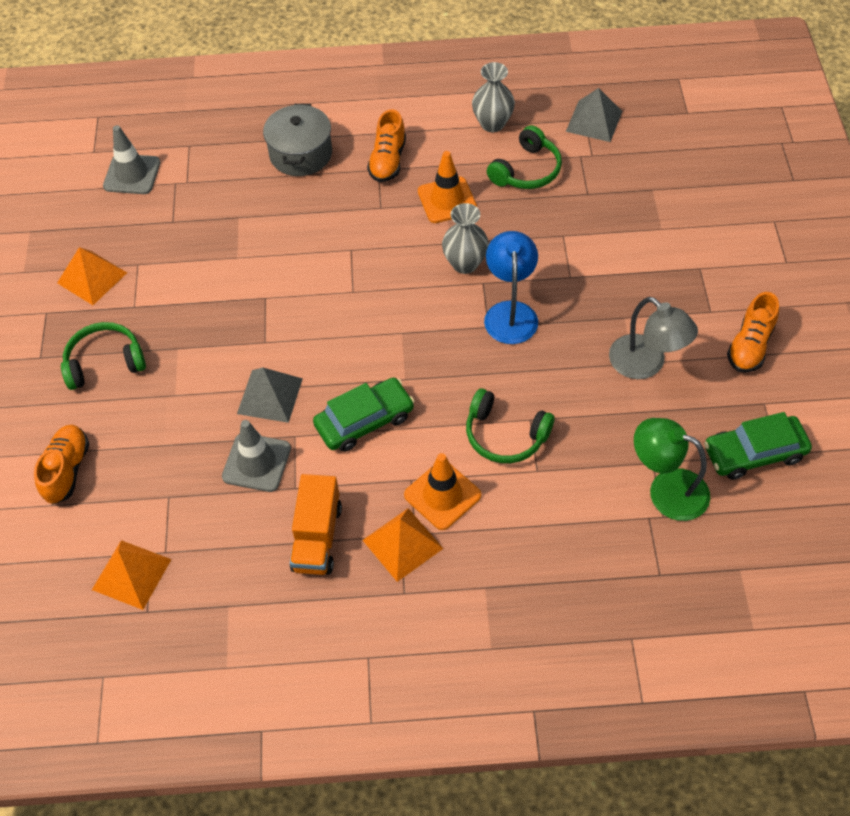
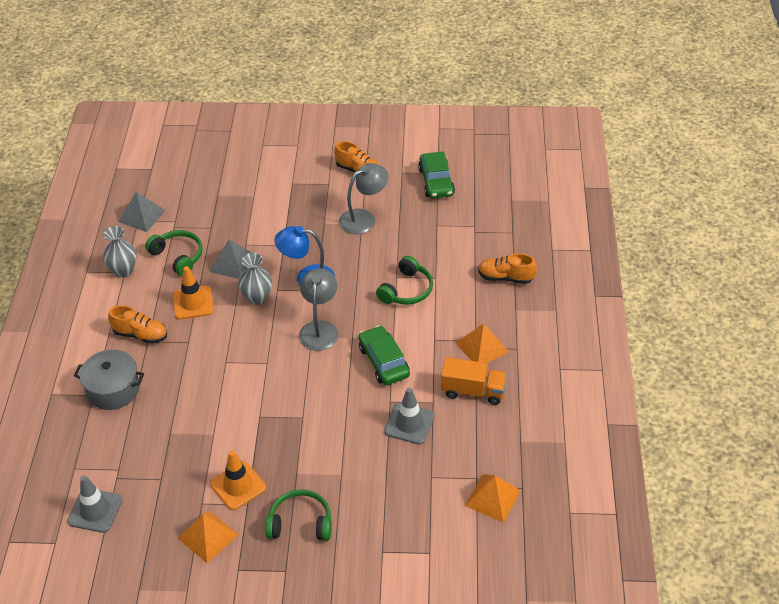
camera: 85 degrees left, 10 degrees down
(67, 470) = (399, 544): orange shoe -> orange shoe (505, 277)
(105, 362) = (300, 523): green headphones -> green headphones turned 105 degrees clockwise
(270, 396) = (353, 415): grey pyramid -> grey pyramid (232, 263)
(417, 340) = (320, 329): none -> grey lamp
(442, 495) = (448, 324): orange traffic cone -> orange traffic cone (238, 486)
(666, 489) = (456, 221): green lamp -> none

